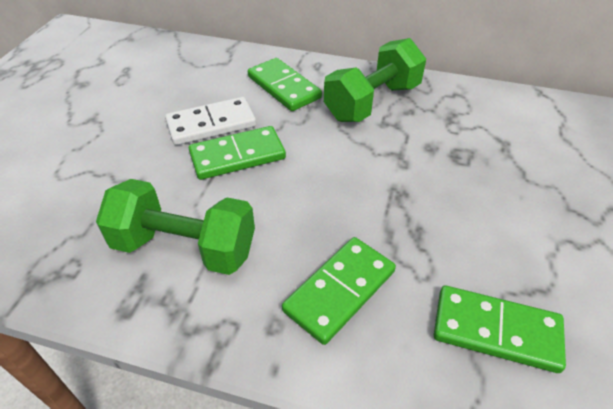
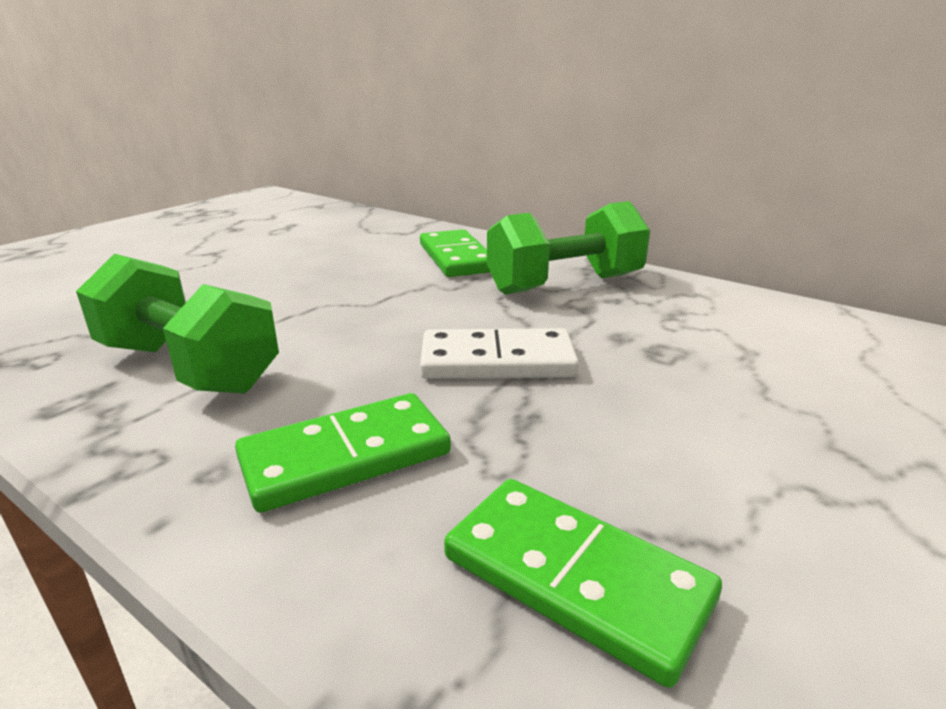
camera: 20 degrees right, 20 degrees down
(211, 124) = (337, 274): white domino -> white domino (497, 361)
(237, 156) = (341, 302): green domino -> none

